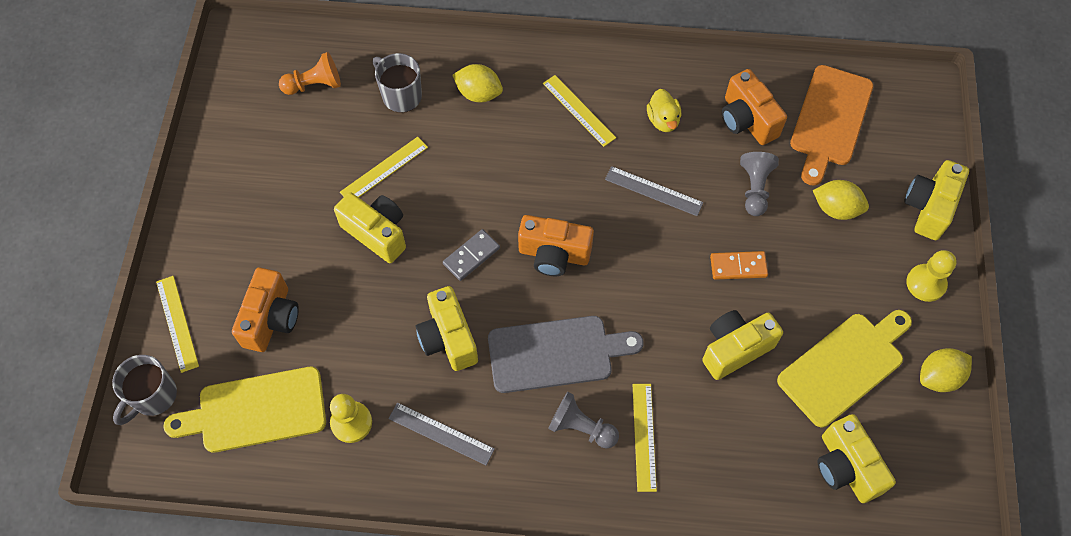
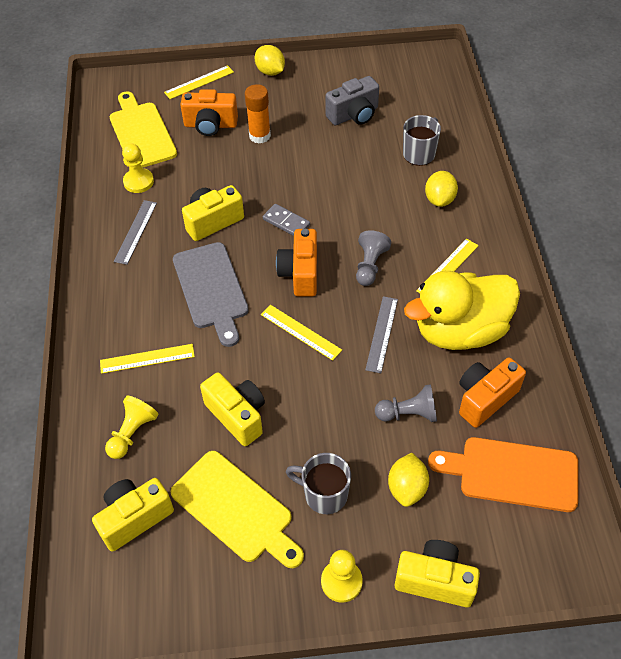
camera: 80 degrees right, 10 degrees down
(153, 396) = (145, 84): grey mug -> grey mug (324, 494)
(311, 149) = (354, 115): none -> grey camera
(312, 262) = (259, 136): none -> orange glue stick
(314, 85) = (411, 105): orange pawn -> none
(377, 233) = (292, 164): yellow camera -> none
(384, 169) = (349, 157): yellow ruler -> yellow ruler (301, 332)
(581, 427) = (150, 315): grey pawn -> grey pawn (370, 265)
(663, 120) = (460, 331): yellow duck -> yellow duck, size x2.46
(738, 267) = (321, 409): orange domino -> none
(742, 461) = (132, 433): none -> yellow pawn
(938, 377) = (237, 599): yellow lemon -> yellow lemon (270, 72)

